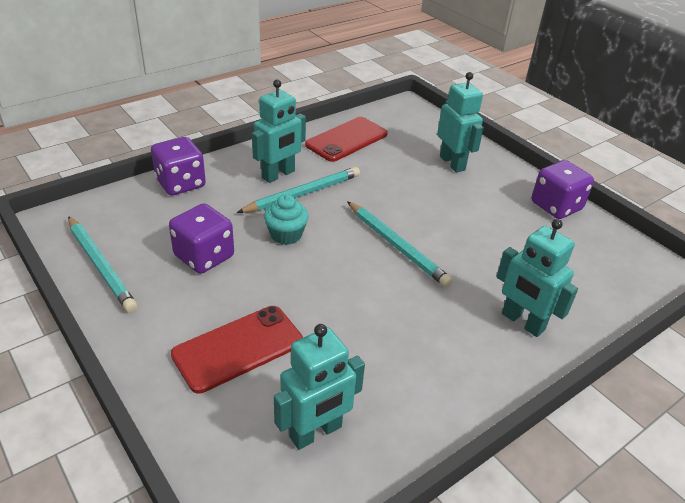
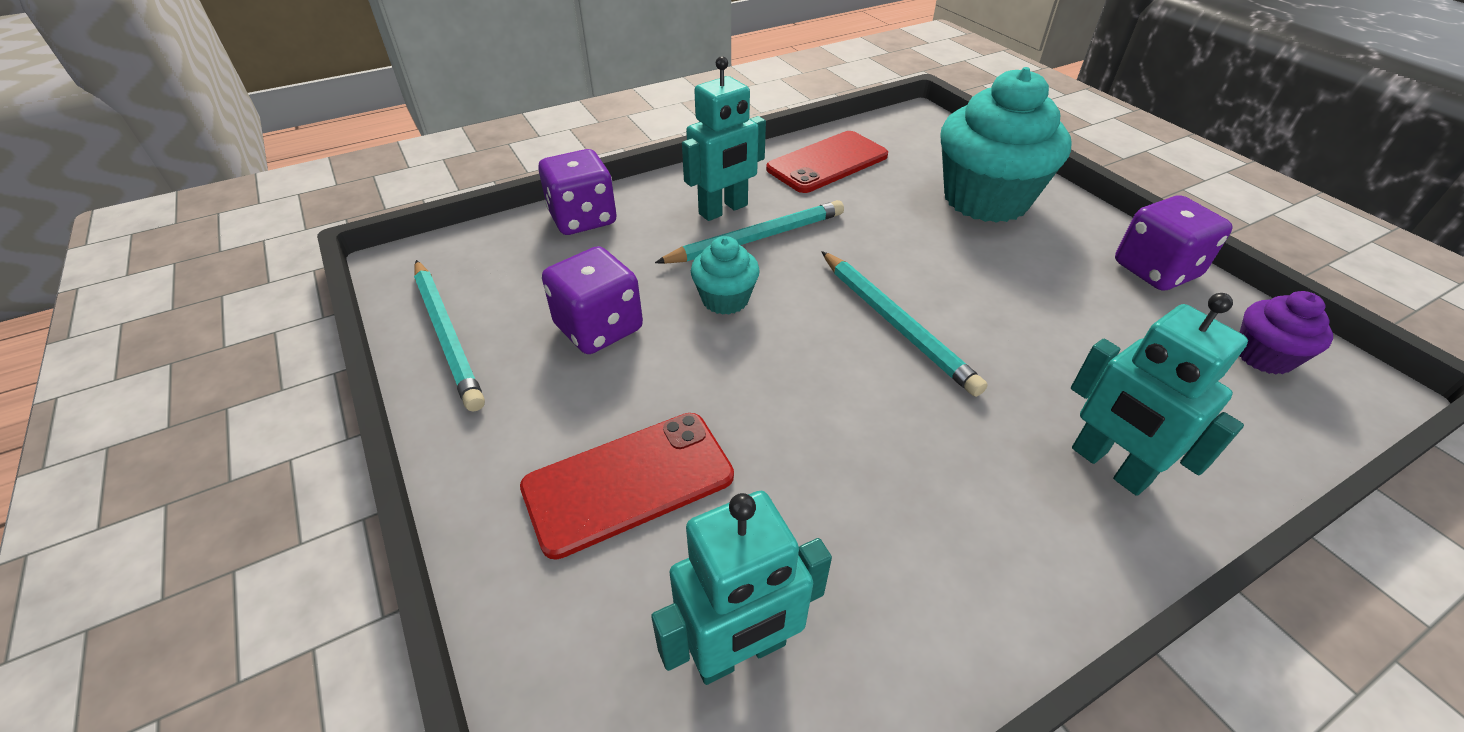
camera: 10 degrees right, 5 degrees up
(452, 163) = (985, 199): turquoise robot -> turquoise cupcake
(614, 256) = (1263, 356): none -> purple cupcake

